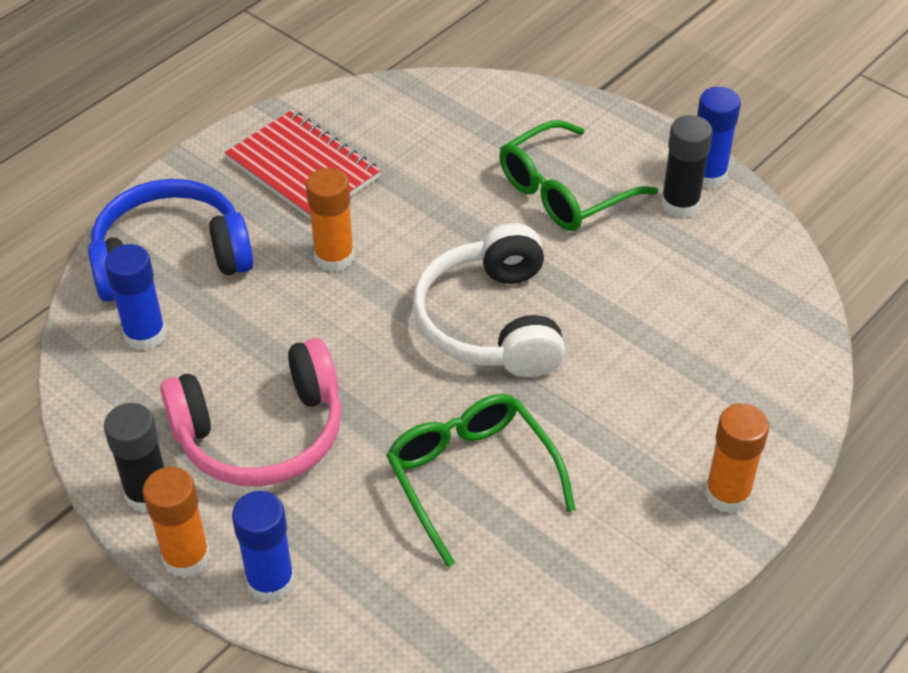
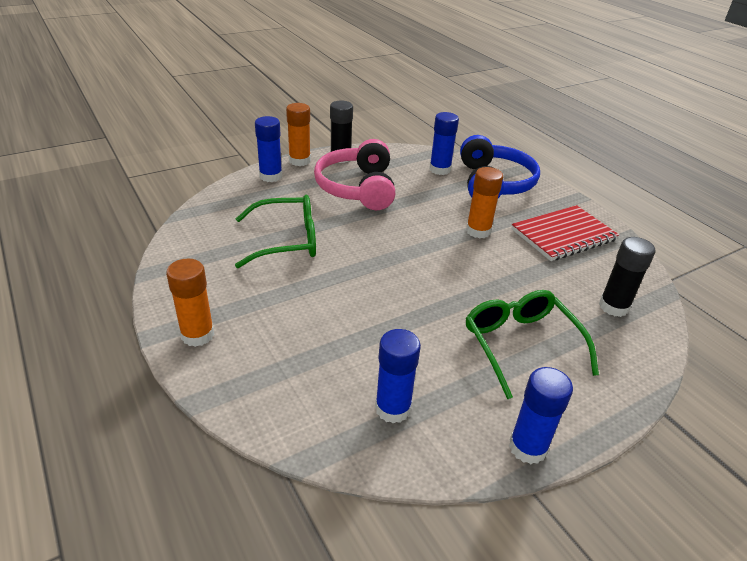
camera: 105 degrees right, 10 degrees down
(491, 322) = (399, 276): white headphones -> none
(680, 204) = (491, 412): black glue stick -> black glue stick (613, 307)
(723, 278) = (393, 408): none -> blue glue stick

